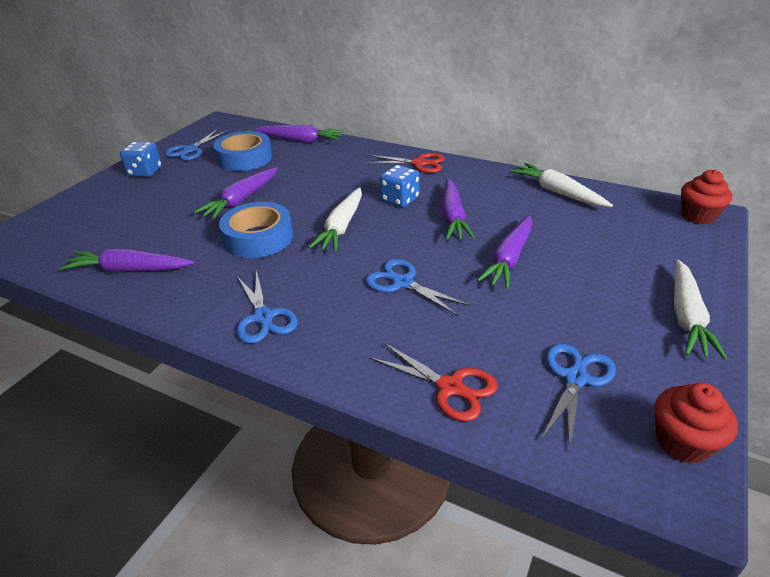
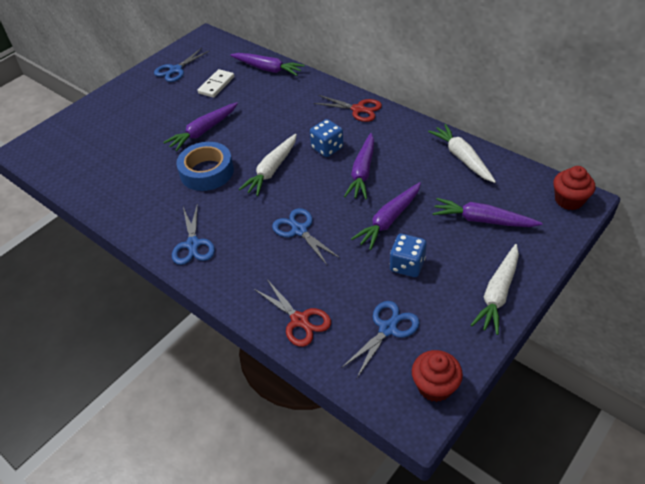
camera: 15 degrees right, 10 degrees up
(130, 270) = (110, 189): purple carrot -> purple carrot (482, 220)
(145, 172) = (136, 91): blue dice -> blue dice (407, 265)
(244, 158) = (216, 85): blue tape -> white domino

